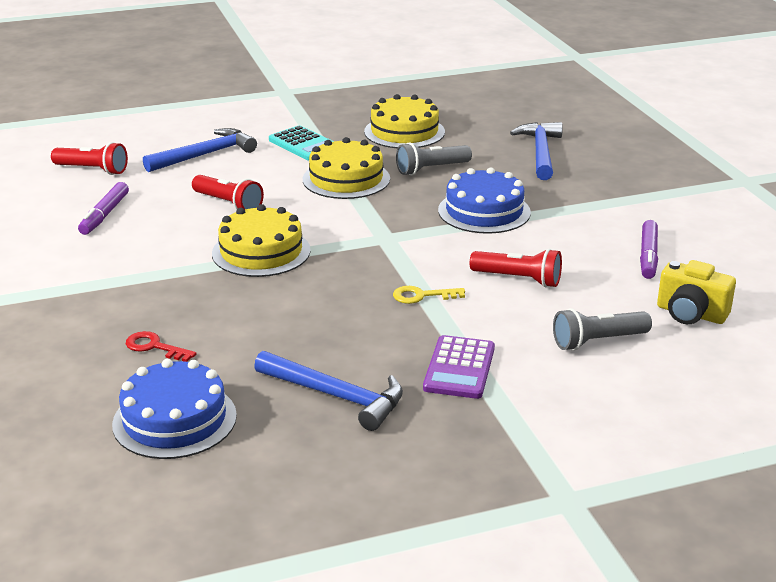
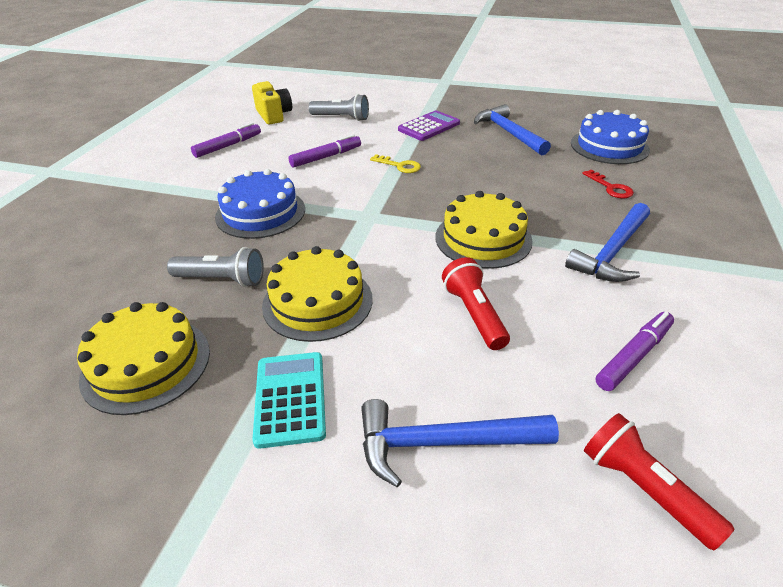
camera: 145 degrees left, 10 degrees up
(518, 279) = (326, 157): red flashlight -> purple marker
(541, 152) = (96, 259): blue hammer -> blue hammer (612, 252)

